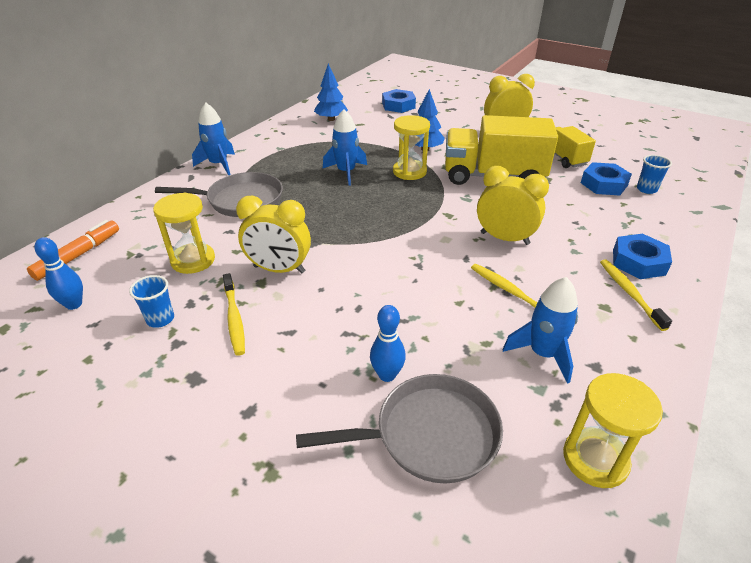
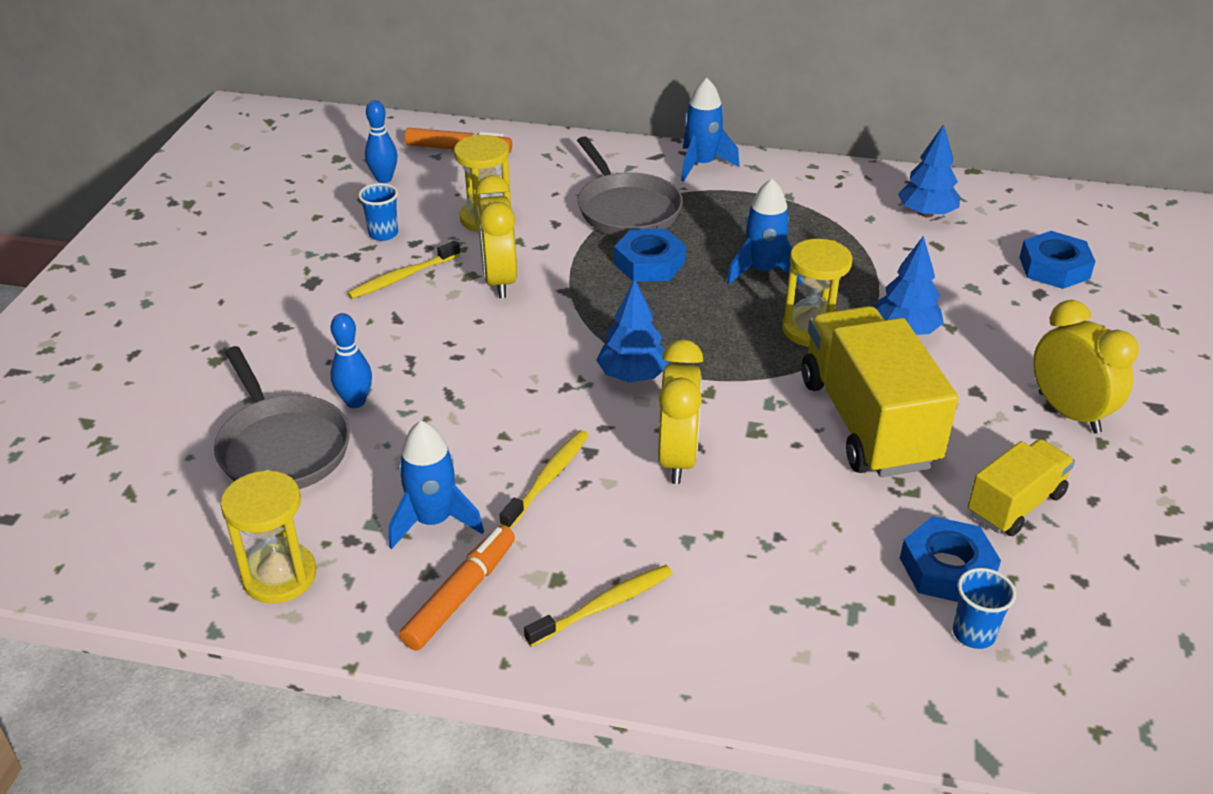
camera: 70 degrees right, 0 degrees up
(420, 237) = (633, 375): none -> blue tree
(620, 354) = (460, 595): none -> orange marker
(638, 262) = (697, 618): blue nut -> blue nut (649, 263)

